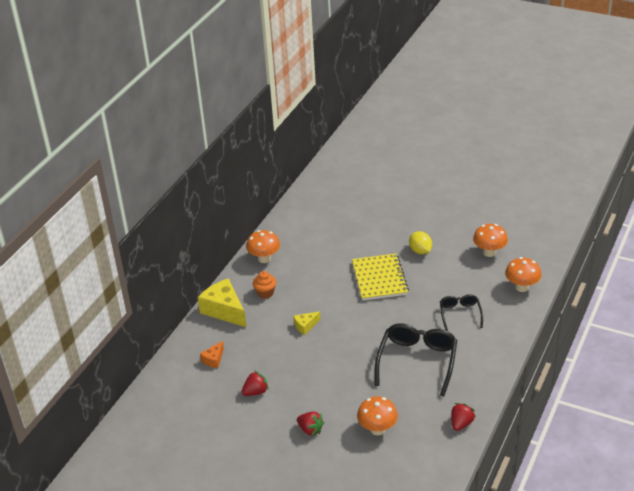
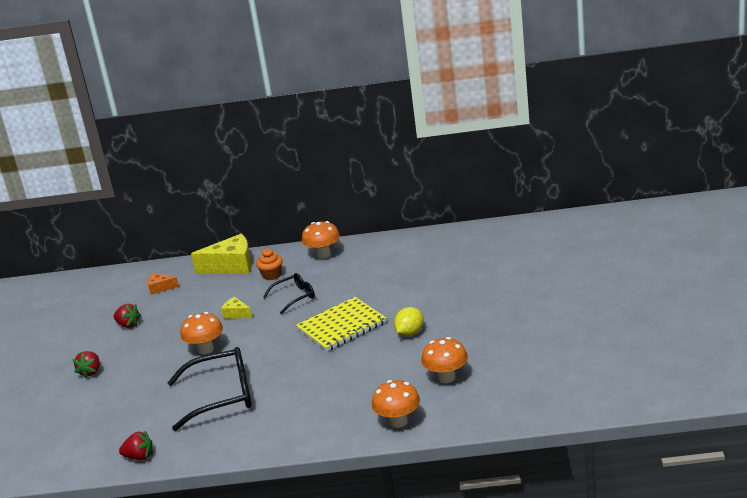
camera: 65 degrees right, 10 degrees down
(224, 310) = (232, 266): yellow cheese -> yellow cheese turned 60 degrees clockwise
(377, 429) = (108, 408): orange mushroom -> orange mushroom (206, 349)
(460, 314) = (317, 396): black glasses -> black glasses (294, 297)

